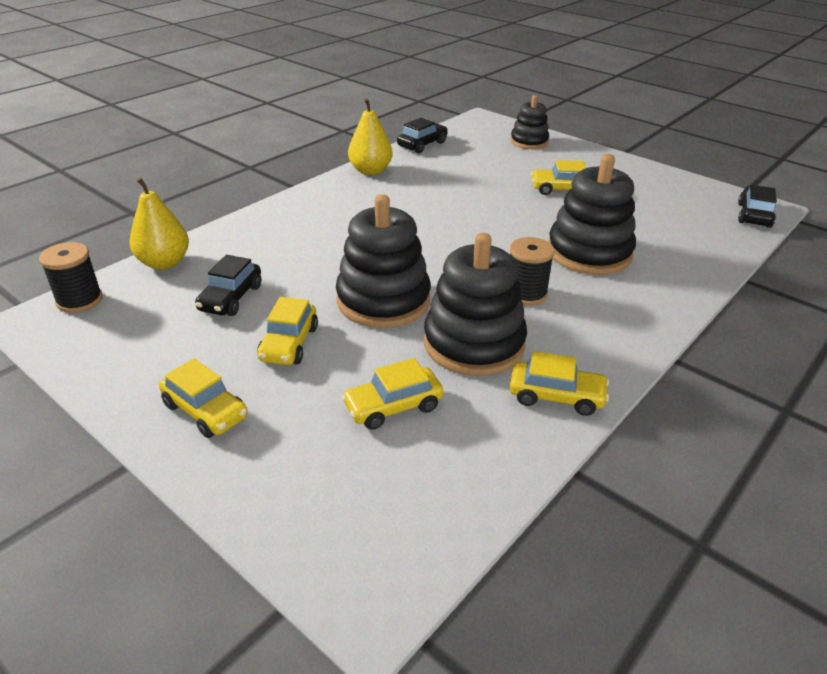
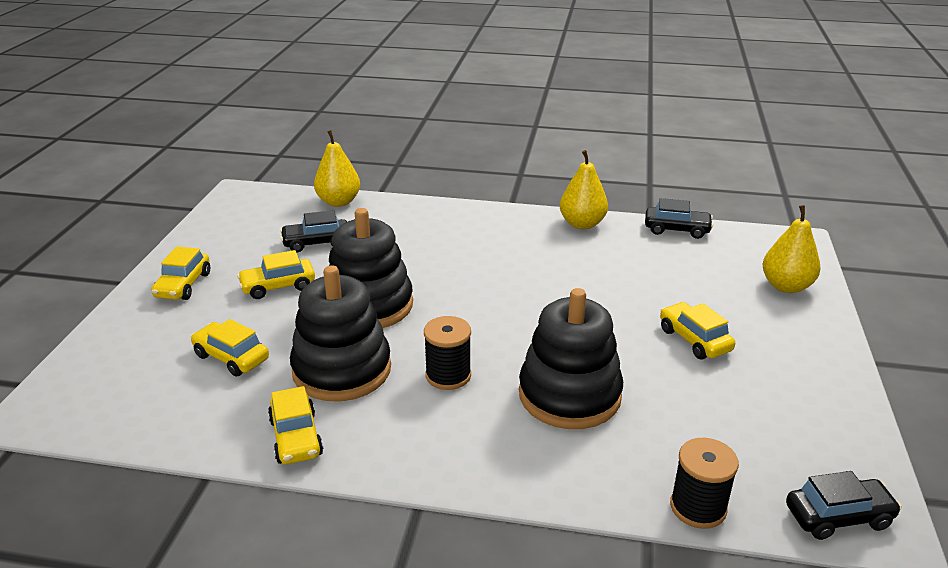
camera: 60 degrees right, 5 degrees down
(79, 300) = (269, 195): black spool -> black spool (698, 507)
(529, 142) = (786, 286): black stacking toy -> yellow pear

